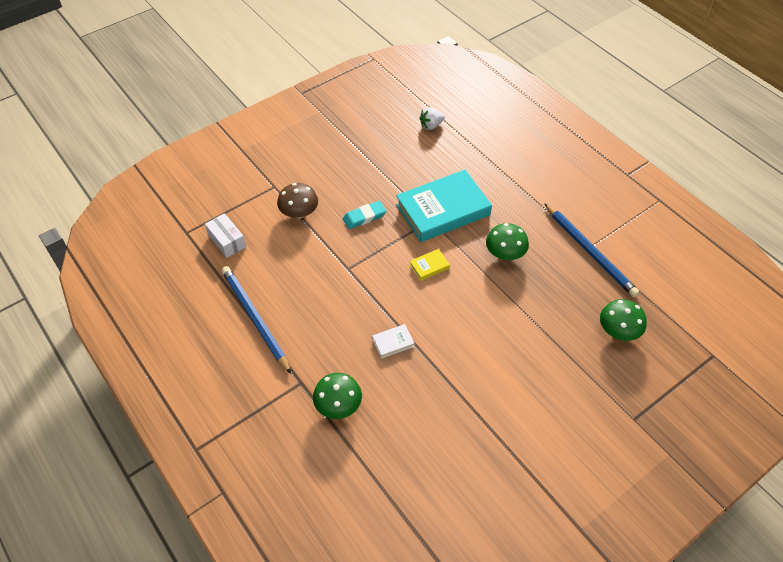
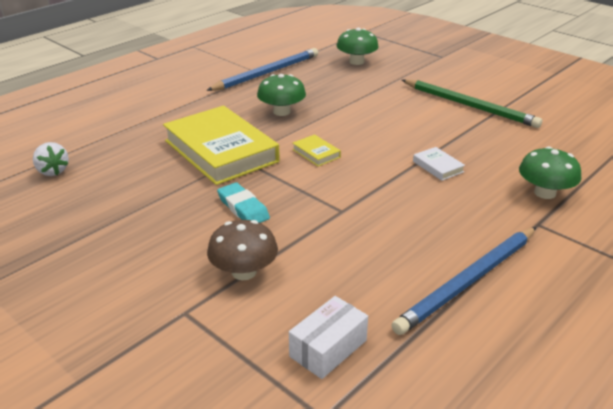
camera: 100 degrees left, 20 degrees down
(443, 210) = (220, 151): turquoise book -> yellow book
(501, 404) = (469, 106): none -> green pencil

